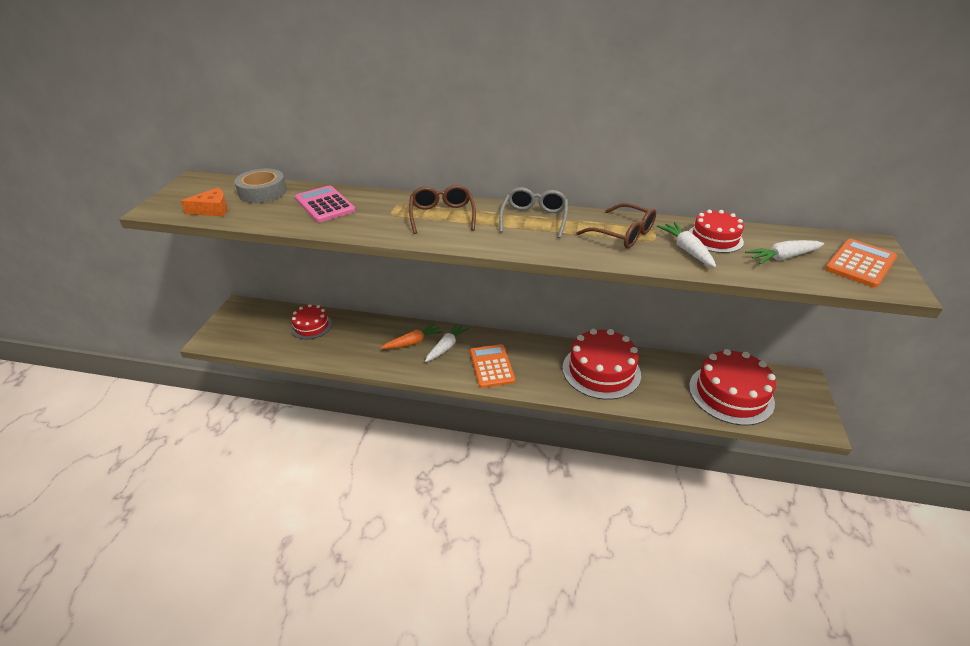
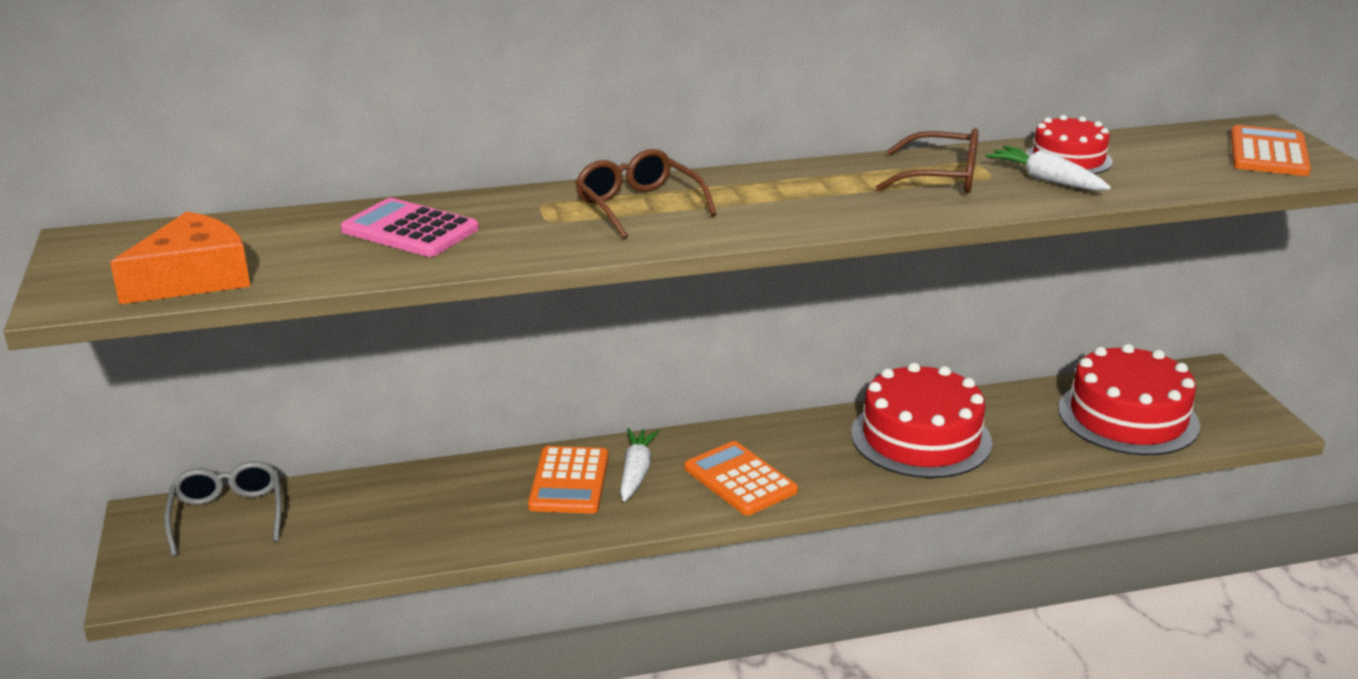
camera: 25 degrees left, 10 degrees down
(212, 209) = (194, 278): orange cheese -> orange cheese, size x1.52
(262, 192) = (259, 233): grey tape -> none
(311, 326) = (342, 508): red cake -> none
(413, 342) = (569, 481): orange carrot -> orange calculator
(534, 218) = (790, 182): grey glasses -> grey glasses (228, 515)
(782, 257) = (1173, 164): white carrot -> none

